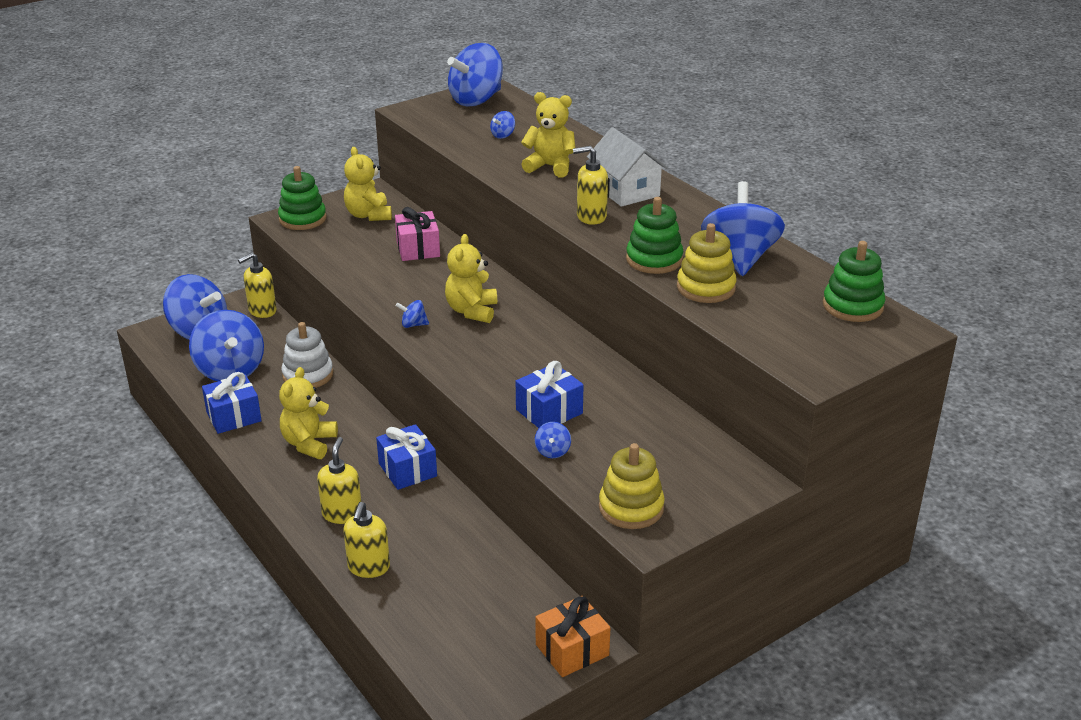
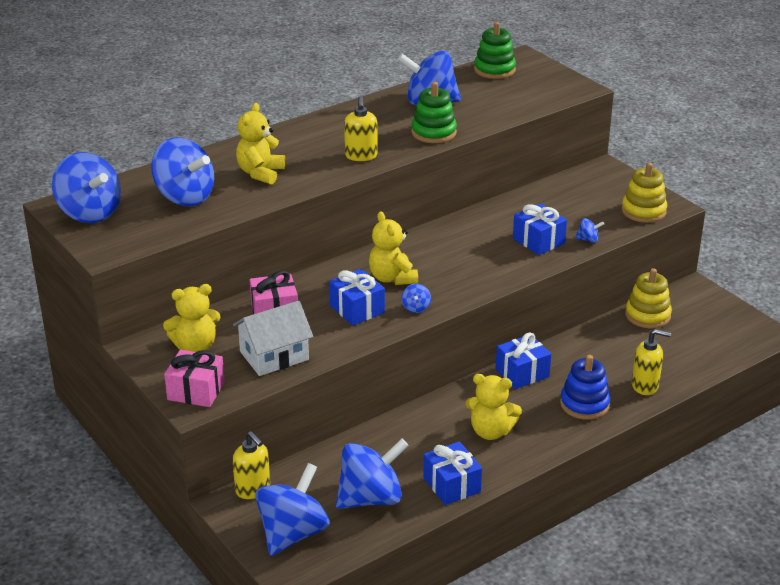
camera: 90 degrees left, 0 degrees up
(302, 219) = (196, 391): green stacking toy -> pink gift
(308, 375) = (379, 443): white stacking toy -> none
(342, 514) = (584, 404): yellow soap dispenser -> blue stacking toy
(415, 291) = (357, 309): none -> blue gift
(472, 311) = (392, 278): yellow teddy bear -> yellow teddy bear turned 60 degrees clockwise
(503, 135) = (185, 197): blue spinning top -> blue spinning top, size x2.44
(572, 650) = (703, 295): orange gift -> none
(626, 190) = (313, 140): white house -> white house (274, 356)
(706, 288) = (475, 116): yellow stacking toy -> yellow stacking toy (647, 315)

